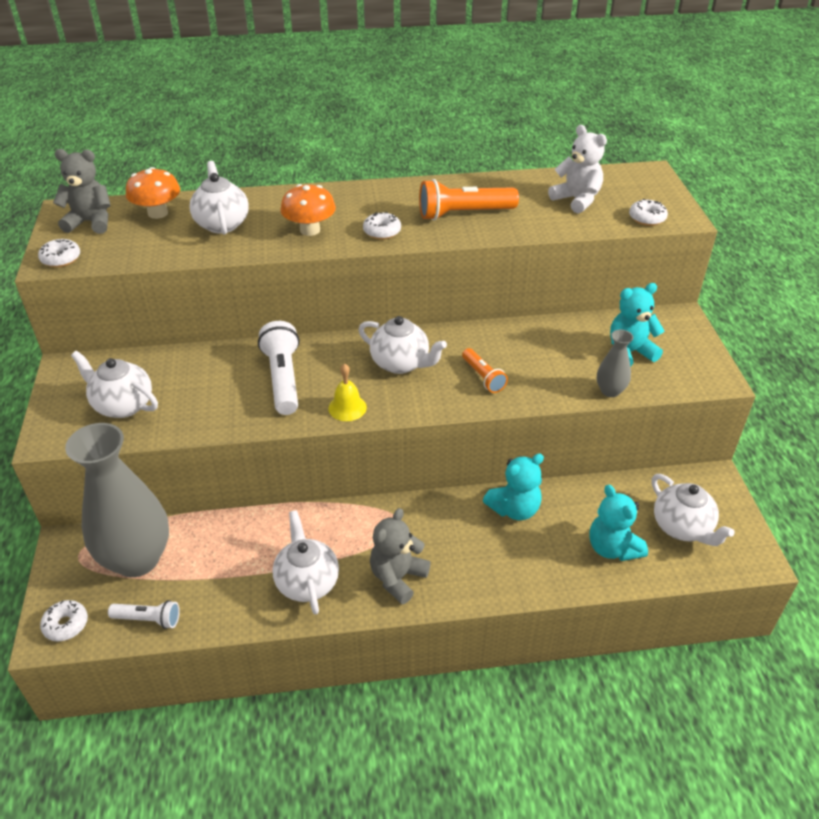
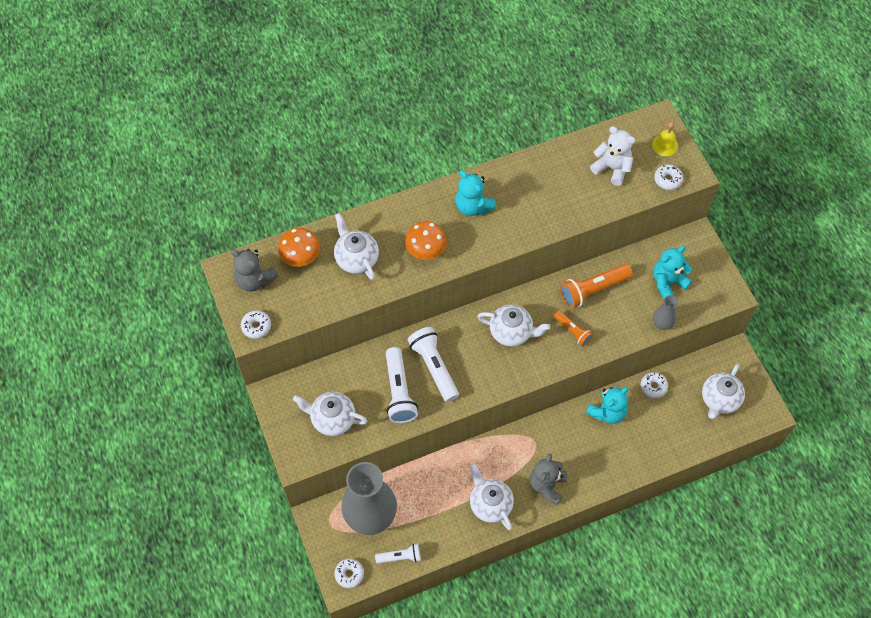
camera: 15 degrees left, 20 degrees up
(91, 222) = (255, 280): grey teddy bear -> grey teddy bear turned 135 degrees counterclockwise
(224, 394) = (399, 392): none -> white flashlight
(347, 407) = (489, 383): yellow bell -> yellow bell (665, 145)
(382, 231) = (479, 240): white donut -> white donut (653, 387)
(463, 214) = (533, 205): orange flashlight -> orange flashlight (592, 290)
(612, 548) = (678, 427): turquoise teddy bear -> turquoise teddy bear (473, 206)
(682, 527) = (719, 400): white teapot -> white teapot turned 75 degrees clockwise

